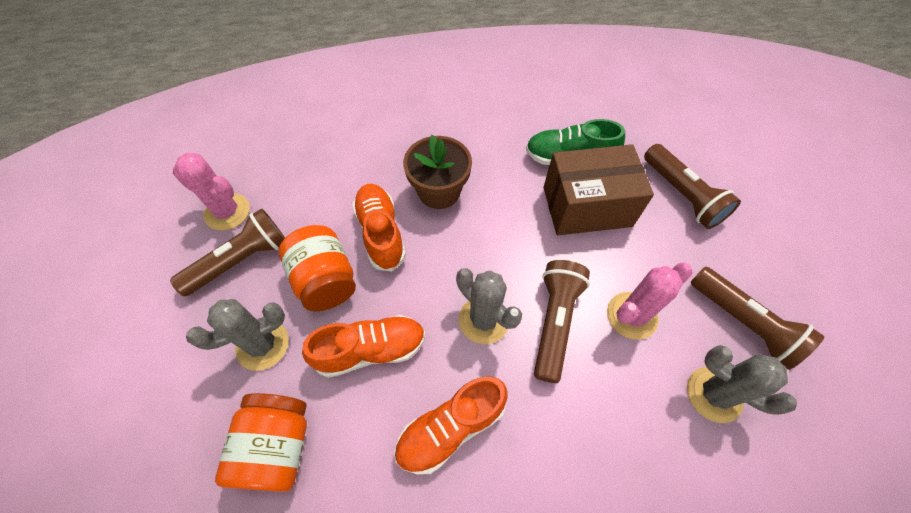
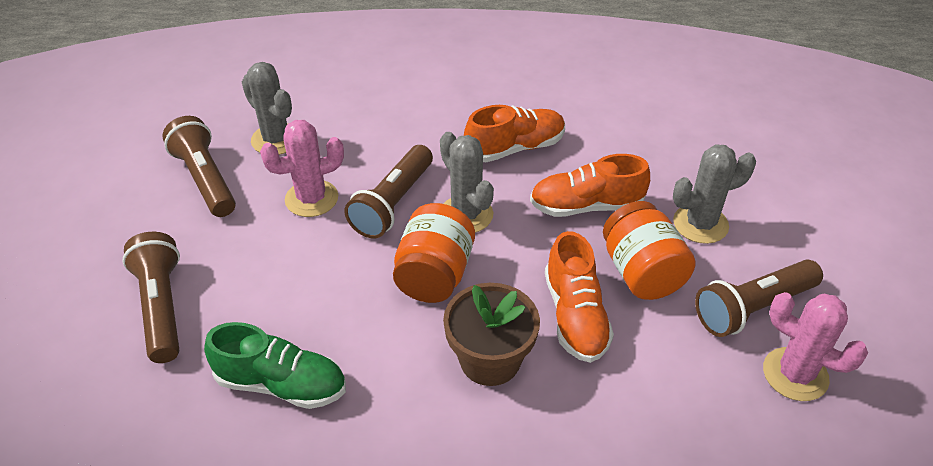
camera: 170 degrees left, 15 degrees down
(277, 447) = (667, 155): orange jar -> orange jar (434, 275)
(587, 206) = (295, 311): brown box -> none

